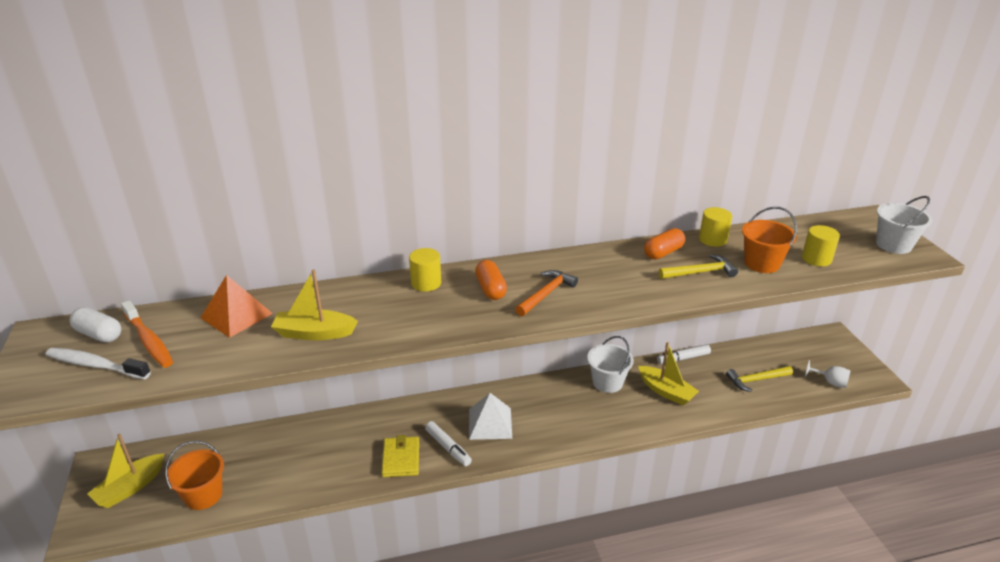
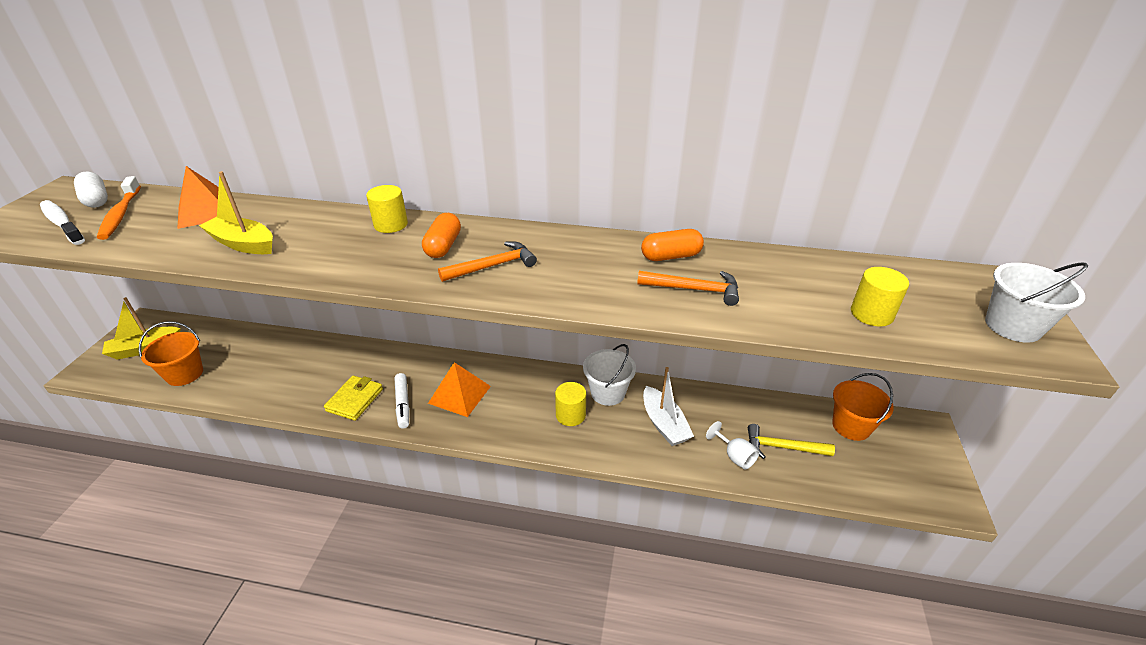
camera: 25 degrees right, 5 degrees up
(490, 423) = (459, 394): white pyramid -> orange pyramid
(666, 391) = (664, 424): yellow boat -> white boat
(683, 358) = (711, 394): white marker -> none
(700, 272) = (694, 290): yellow hammer -> orange hammer
(712, 239) = (748, 257): yellow cylinder -> yellow cylinder (570, 415)
(761, 263) = (786, 300): orange bucket -> orange bucket (851, 426)
(830, 382) = (880, 483): white goblet -> white goblet (734, 456)

